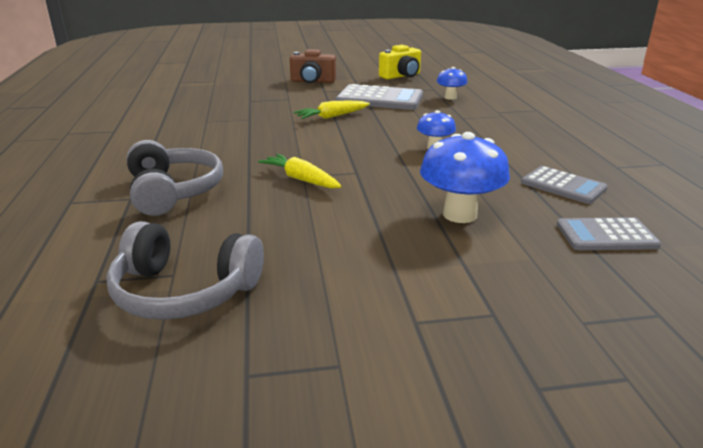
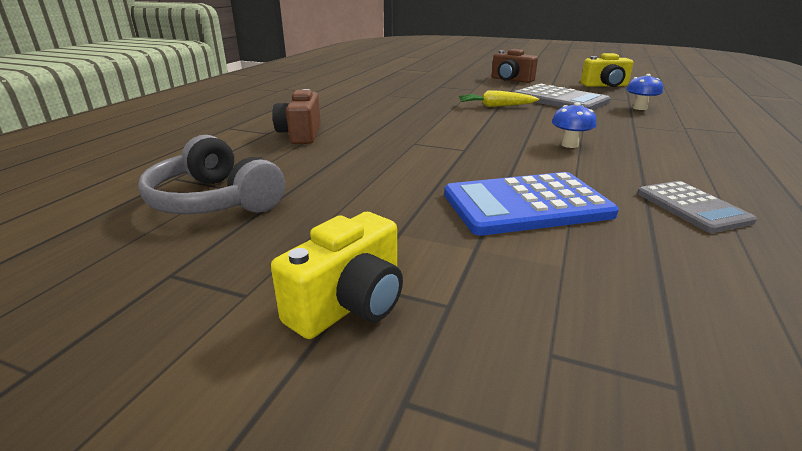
camera: 30 degrees right, 0 degrees up
(173, 191) = (301, 134): grey headphones -> brown camera
(301, 179) = (408, 145): yellow carrot -> none
(428, 340) = (349, 304): none -> yellow camera
(460, 214) = (526, 205): blue mushroom -> blue calculator
(606, 235) = (697, 271): grey calculator -> none

